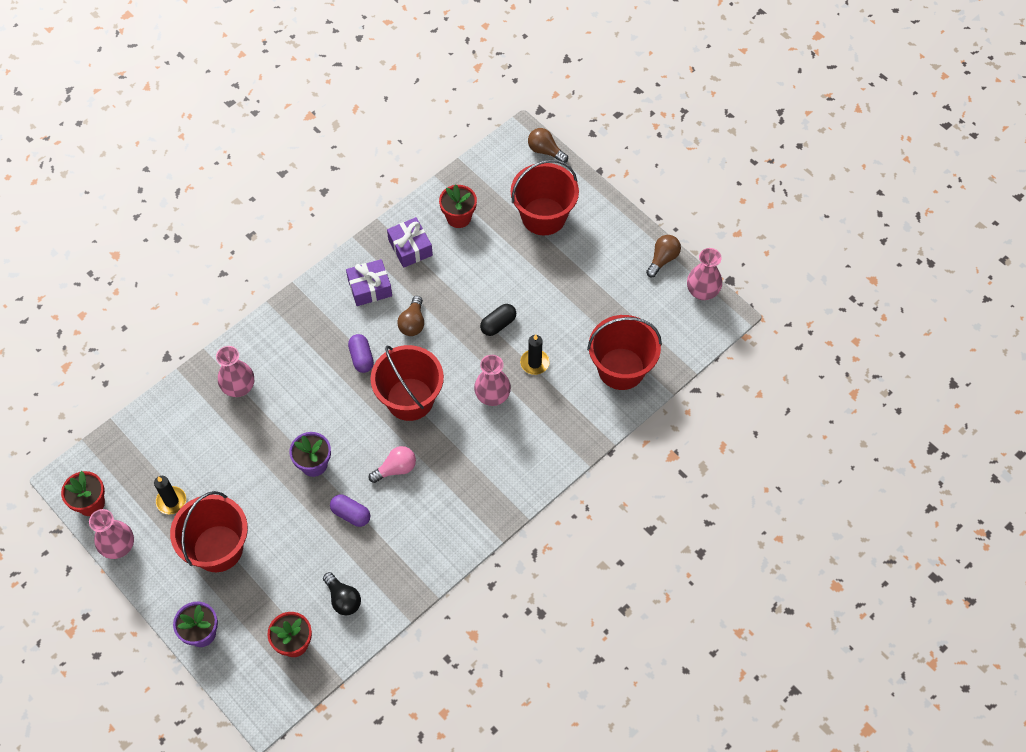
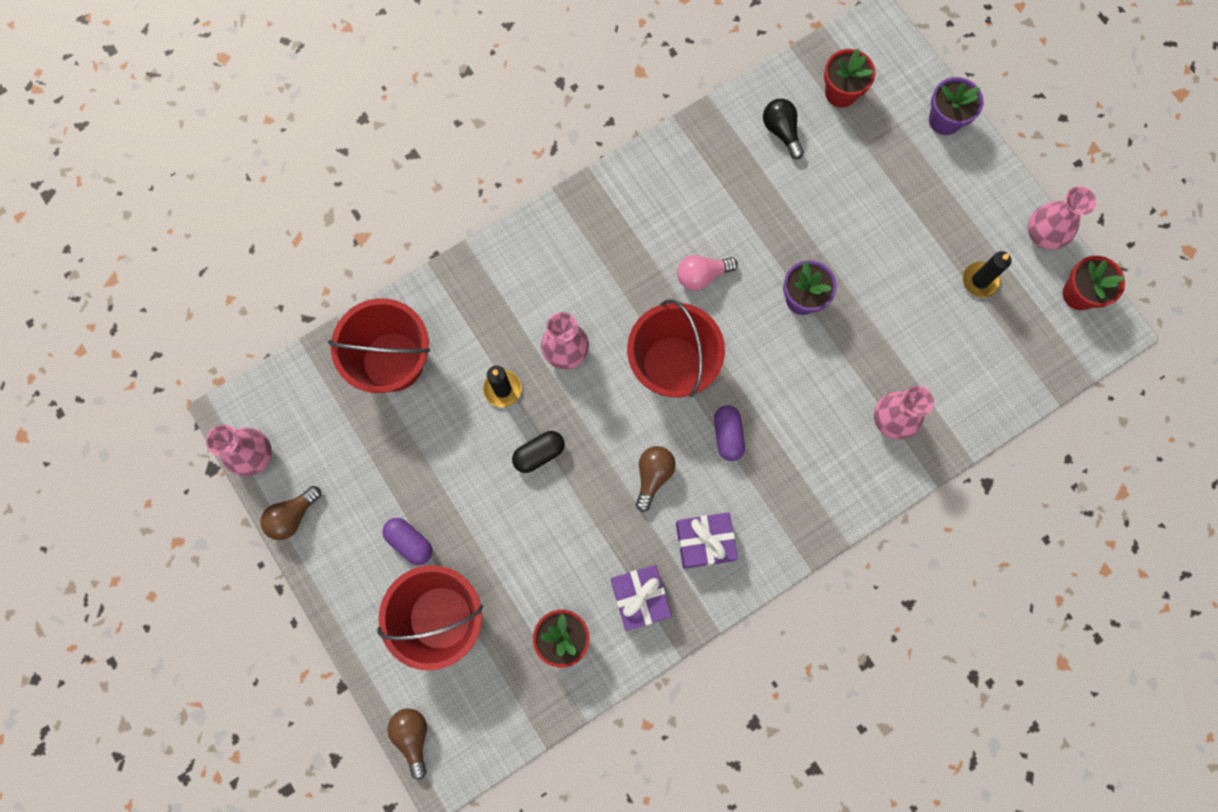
camera: 170 degrees left, 15 degrees up
(218, 548) = (924, 213): red bucket -> none
(351, 514) = (762, 228): purple capsule -> purple capsule (410, 542)
(545, 151) = (413, 737): brown light bulb -> brown light bulb turned 150 degrees counterclockwise

